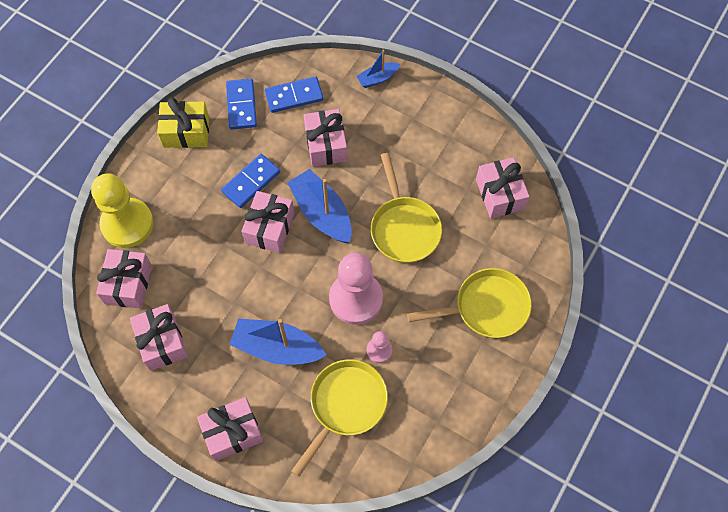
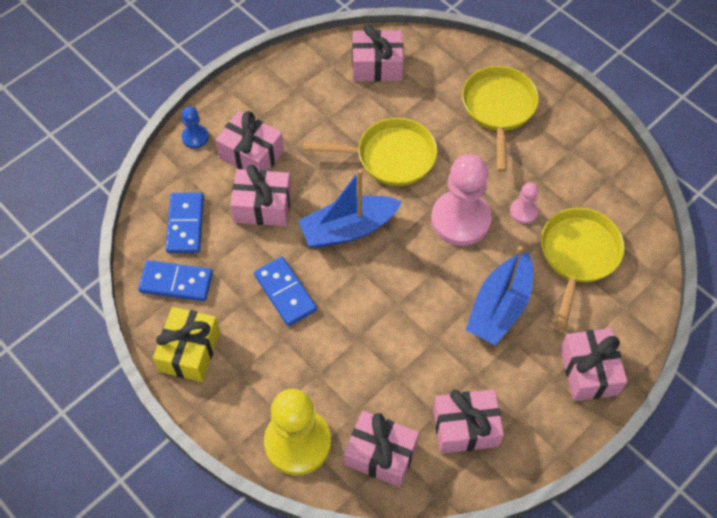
camera: 75 degrees left, 5 degrees down
(269, 228) = (351, 285): pink gift -> pink gift (251, 154)
(345, 405) = (578, 256): yellow pan -> yellow pan turned 60 degrees clockwise
(377, 78) = (195, 137): blue boat -> blue pawn

